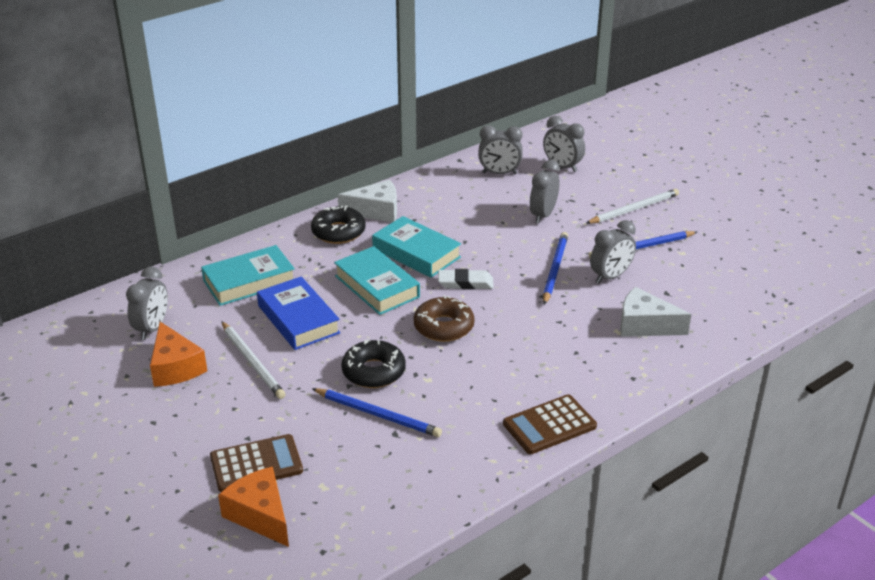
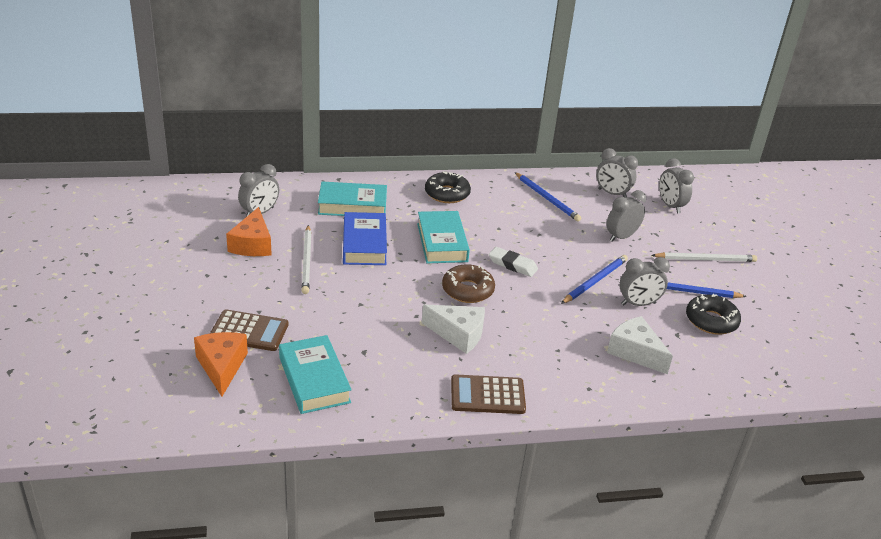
camera: 25 degrees right, 0 degrees up
(373, 371) = (386, 301): black donut -> black donut (711, 321)
(376, 211) = (488, 189): white cheese -> white cheese (458, 334)
(378, 415) = (363, 333): blue pencil -> blue pencil (547, 198)
(416, 253) = (493, 229): turquoise book -> turquoise book (314, 380)

